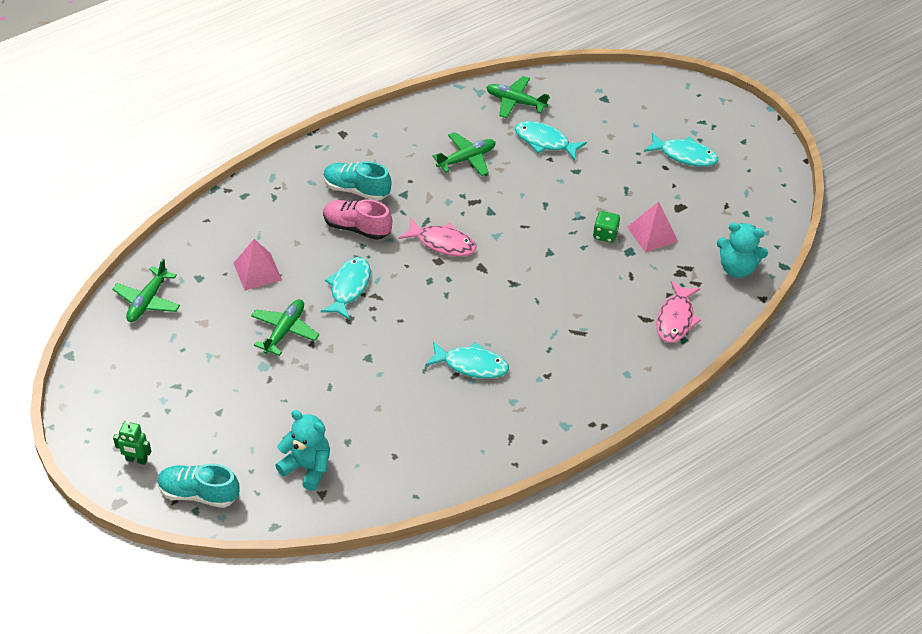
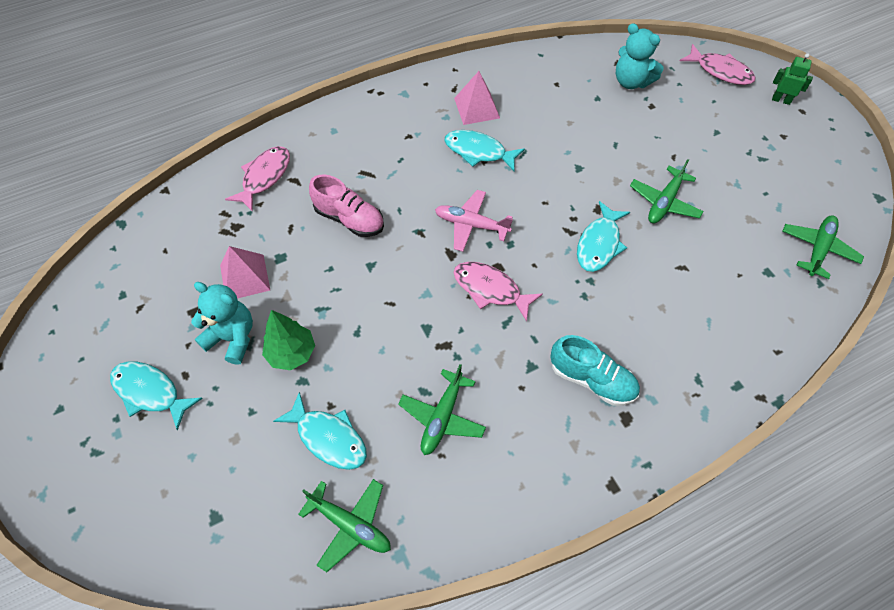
camera: 170 degrees left, 10 degrees up
(199, 493) = (720, 71): turquoise shoe -> pink fish
(257, 271) = (703, 274): pink pyramid -> pink pyramid (476, 108)
(357, 228) = (591, 321): pink shoe -> pink shoe (349, 219)
(466, 159) = (442, 417): green plane -> green plane turned 45 degrees counterclockwise
(467, 293) = (471, 225): none -> pink plane
(591, 186) = (292, 353): none -> green tree
(605, 234) = (299, 282): green dice -> none
(737, 268) = (172, 226): turquoise teddy bear -> turquoise teddy bear (232, 338)

